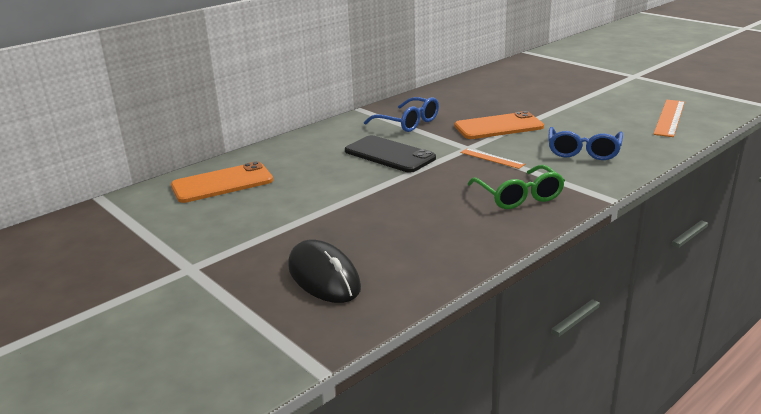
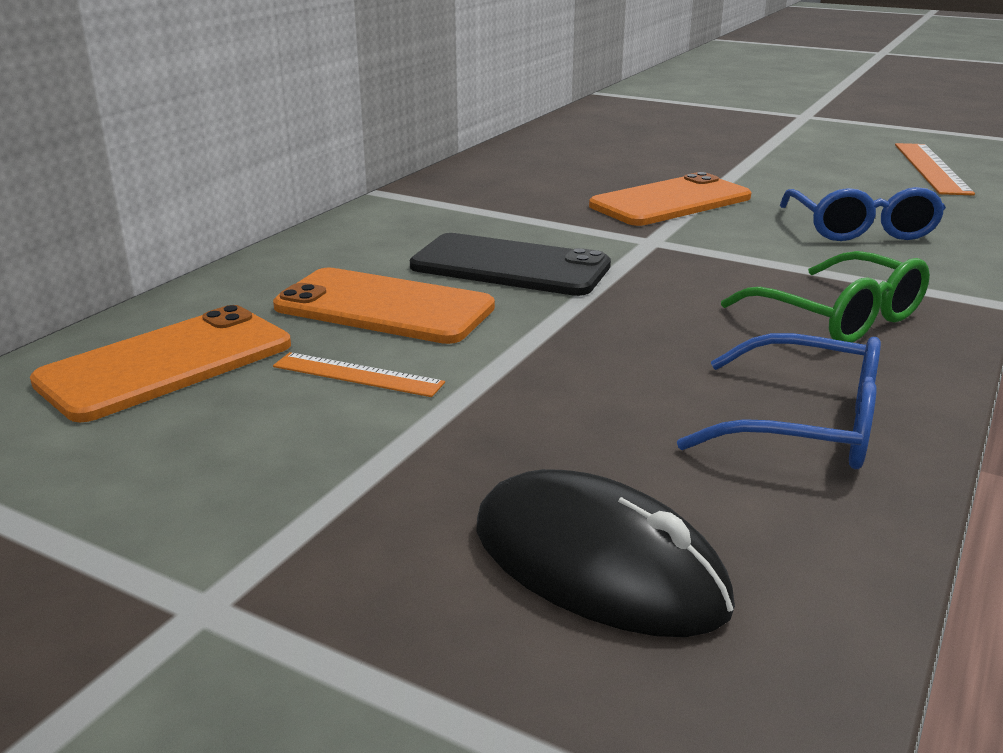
camera: 20 degrees left, 0 degrees up
(320, 169) = (384, 307): none -> orange phone
(408, 123) = (496, 208): blue glasses -> blue glasses (806, 426)
(492, 158) = (715, 255): orange ruler -> orange ruler (357, 375)

